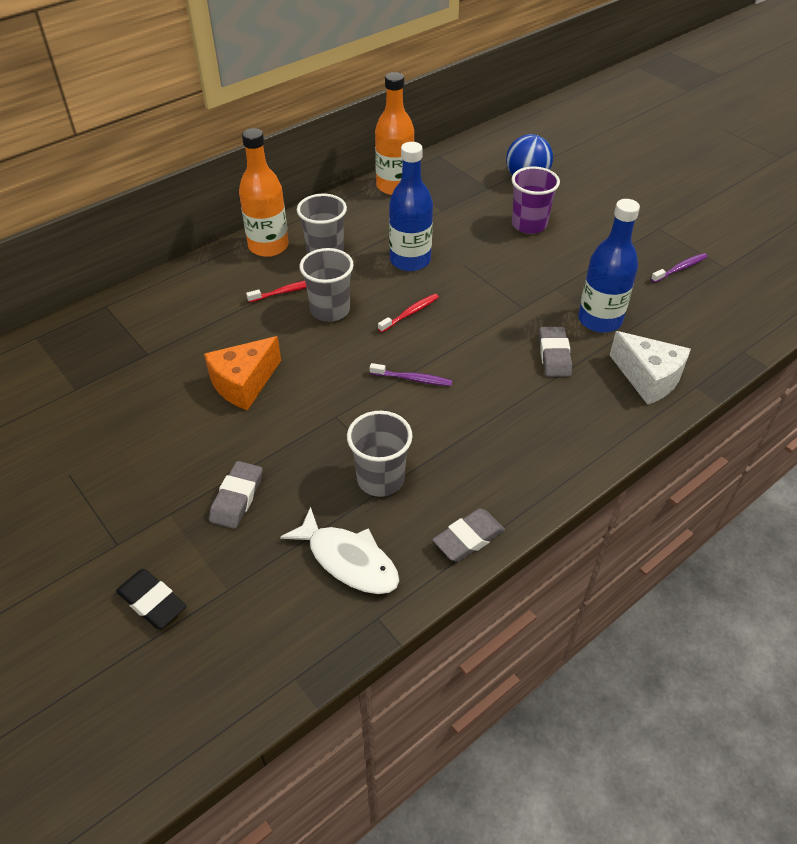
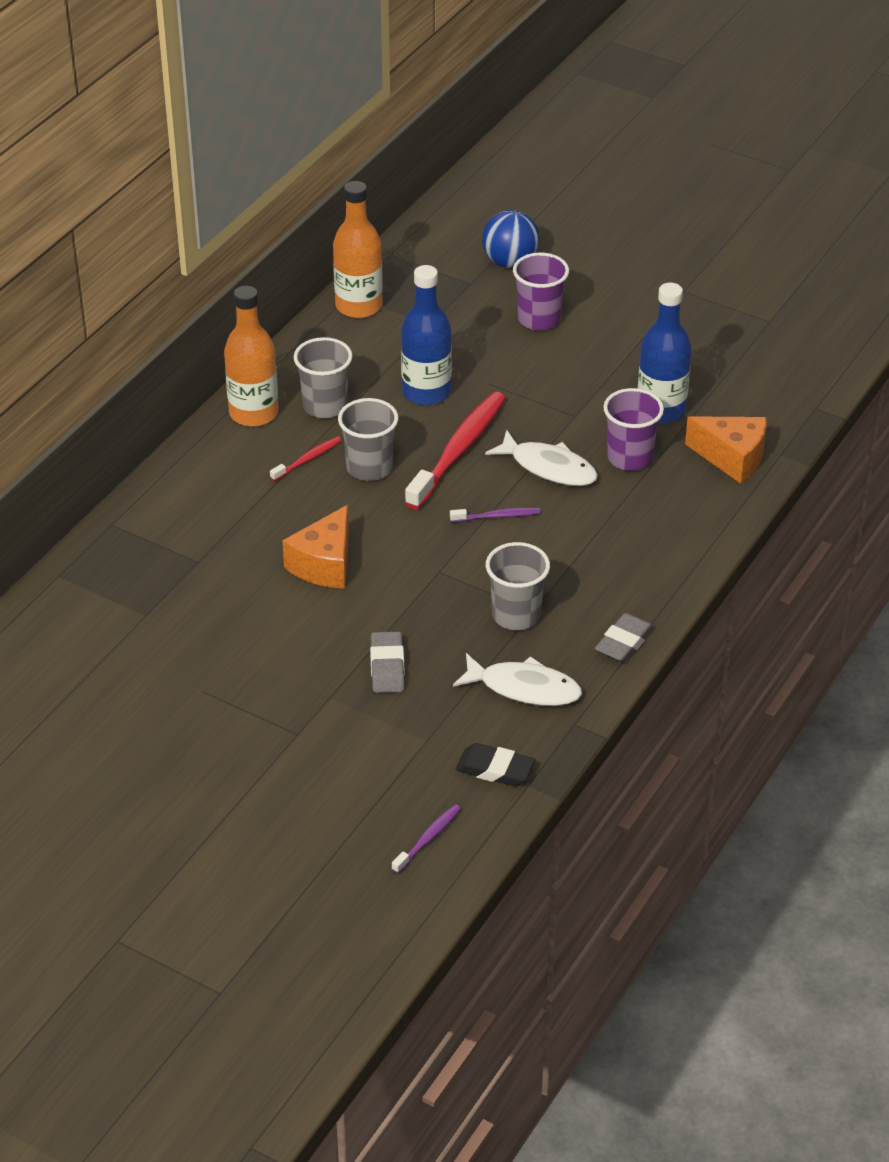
camera: 20 degrees left, 5 degrees down
(152, 602) = (365, 767): black eraser -> black eraser (495, 769)
(410, 313) = (458, 450): red toothbrush -> red toothbrush, size x2.13
(479, 346) = (549, 467): none -> white fish
(554, 355) = (630, 458): grey eraser -> purple cup
(648, 378) = (732, 458): white cheese -> orange cheese
(680, 268) = (723, 333): purple toothbrush -> purple toothbrush (428, 839)

